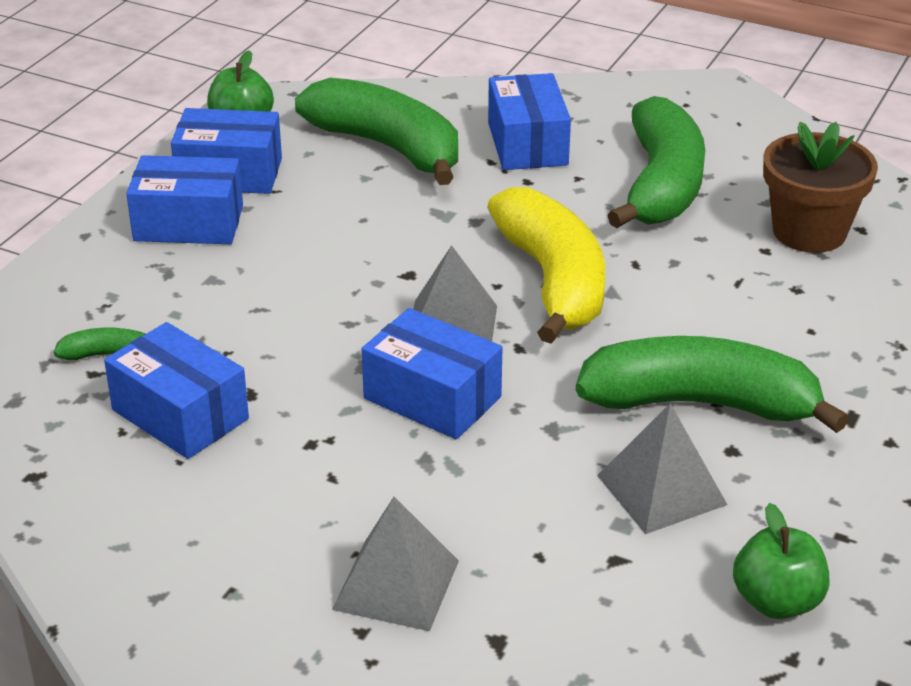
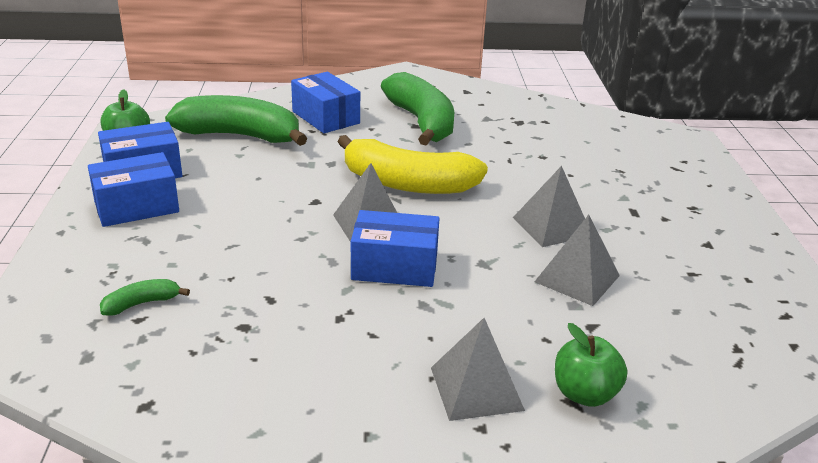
camera: 30 degrees left, 5 degrees down
(180, 414) = (229, 327): blue box -> none
(553, 281) = (407, 184): yellow banana -> yellow banana turned 150 degrees clockwise
(701, 404) = (552, 226): green banana -> grey pyramid
(777, 601) = (697, 319): green apple -> green apple (584, 394)
(809, 232) = (521, 128): brown flower pot -> none

